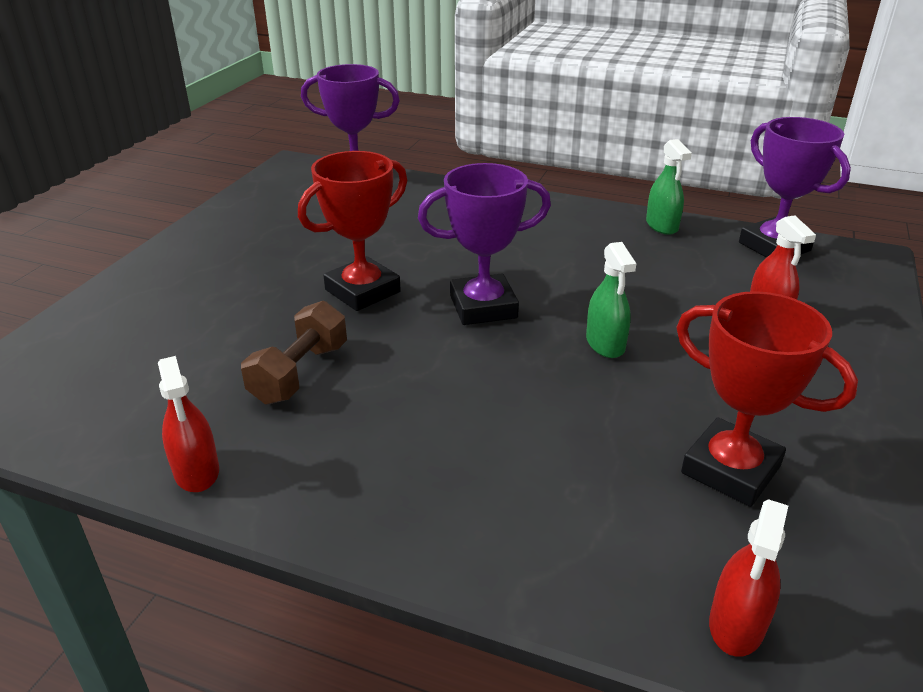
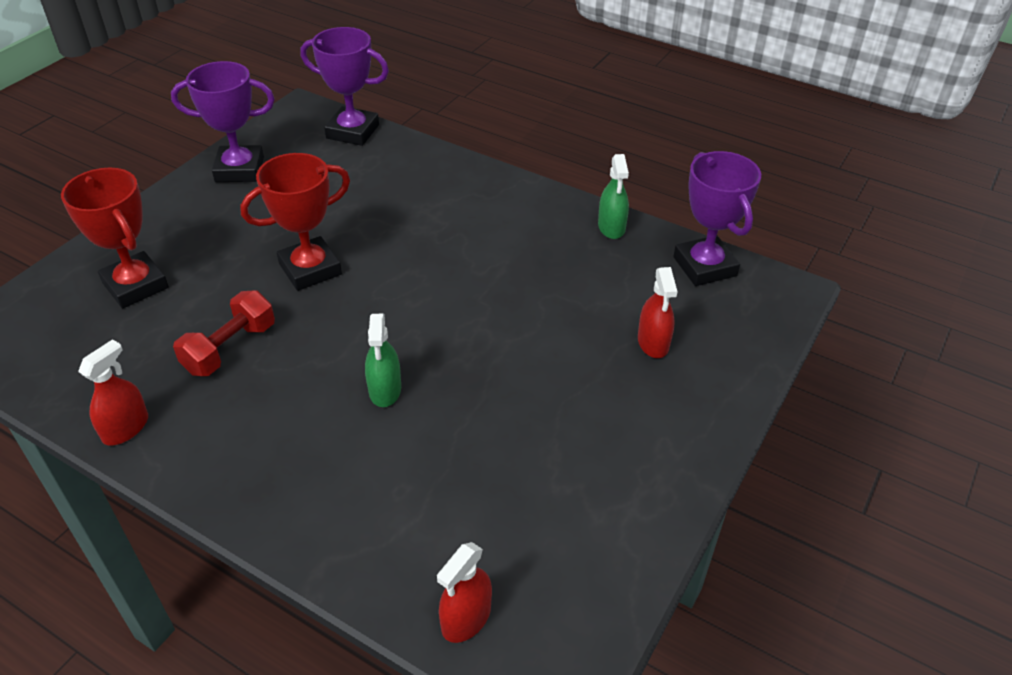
camera: 10 degrees right, 10 degrees up
(196, 471) = (126, 428): red spray bottle -> red spray bottle turned 135 degrees counterclockwise
(300, 373) = (230, 348): brown dumbbell -> red dumbbell
(483, 307) = (405, 300): purple trophy -> purple trophy (239, 169)
(605, 343) = (492, 354): green spray bottle -> green spray bottle (385, 390)
(730, 469) = (532, 492): red trophy -> red trophy (135, 285)

